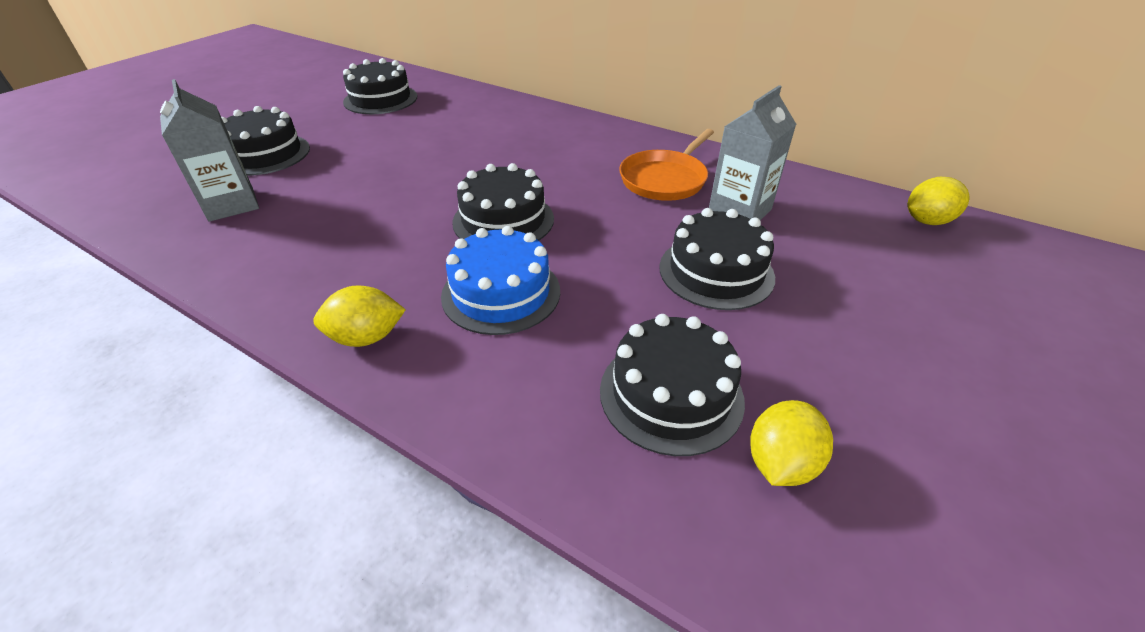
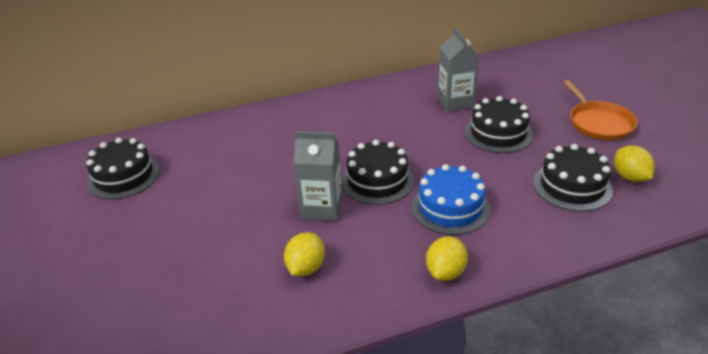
camera: 50 degrees left, 5 degrees down
(231, 204) = (206, 301): grey carton -> grey carton (322, 208)
(265, 154) = (138, 265): black cake -> none
(665, 179) = (399, 109): orange pan -> orange pan (598, 123)
(927, 221) = (516, 61): yellow lemon -> yellow lemon (306, 267)

